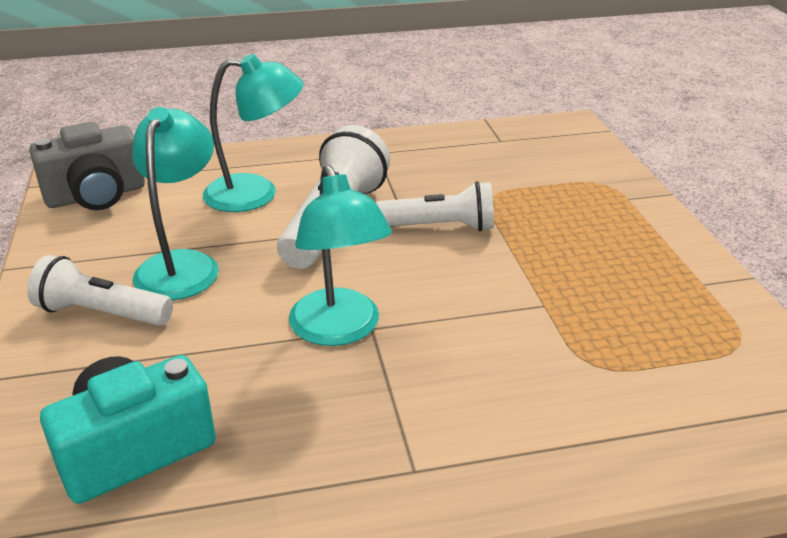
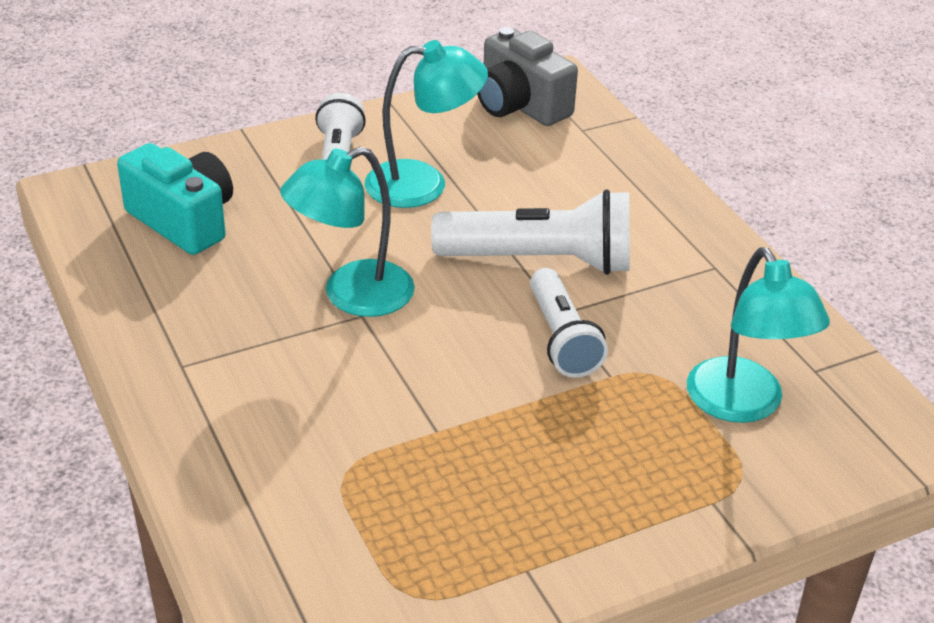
camera: 75 degrees right, 5 degrees up
(256, 193) = (571, 198): turquoise lamp -> turquoise lamp (743, 405)

